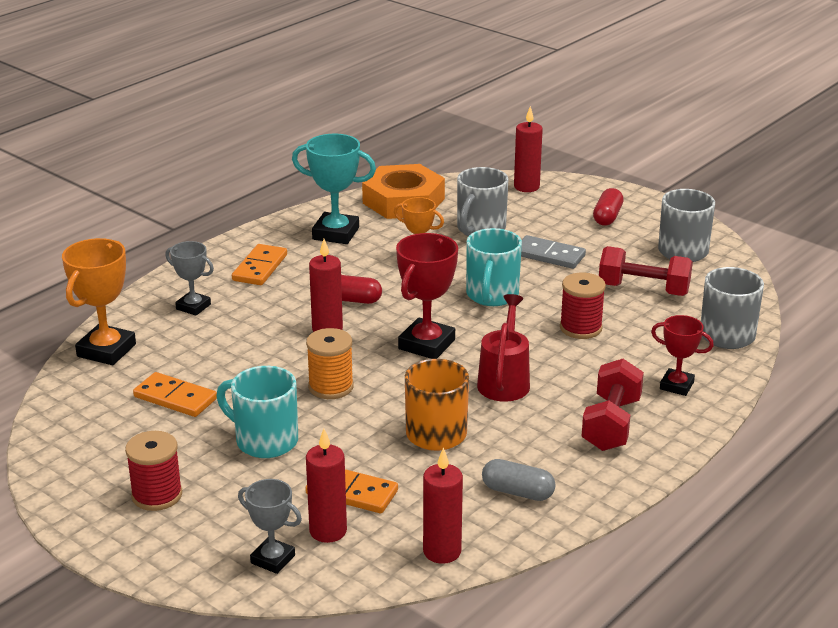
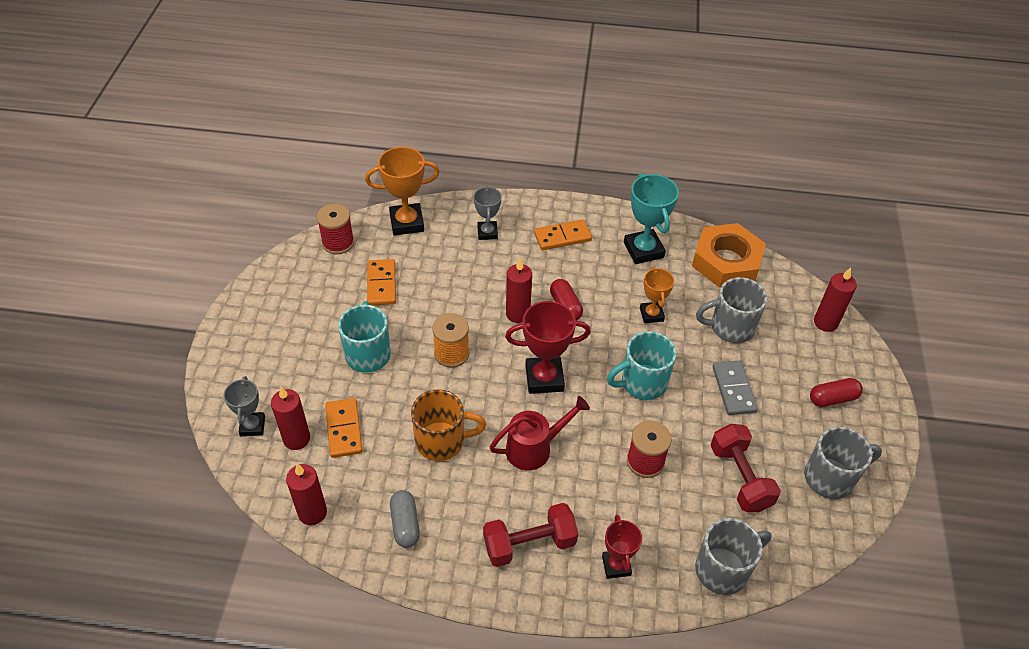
camera: 55 degrees right, 20 degrees up
(157, 495) = (279, 334): red spool -> red spool (338, 243)

